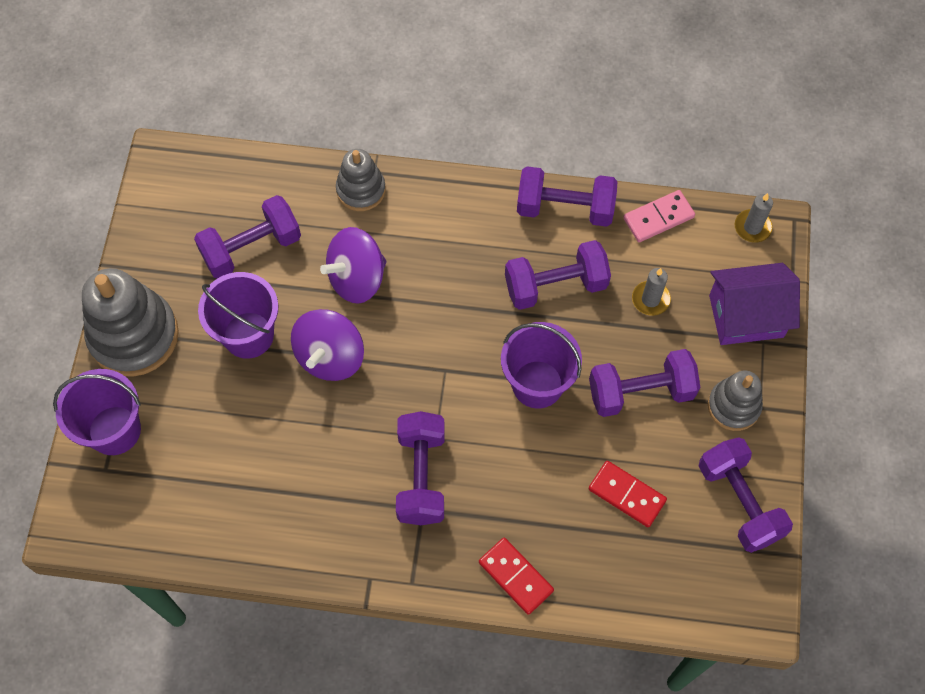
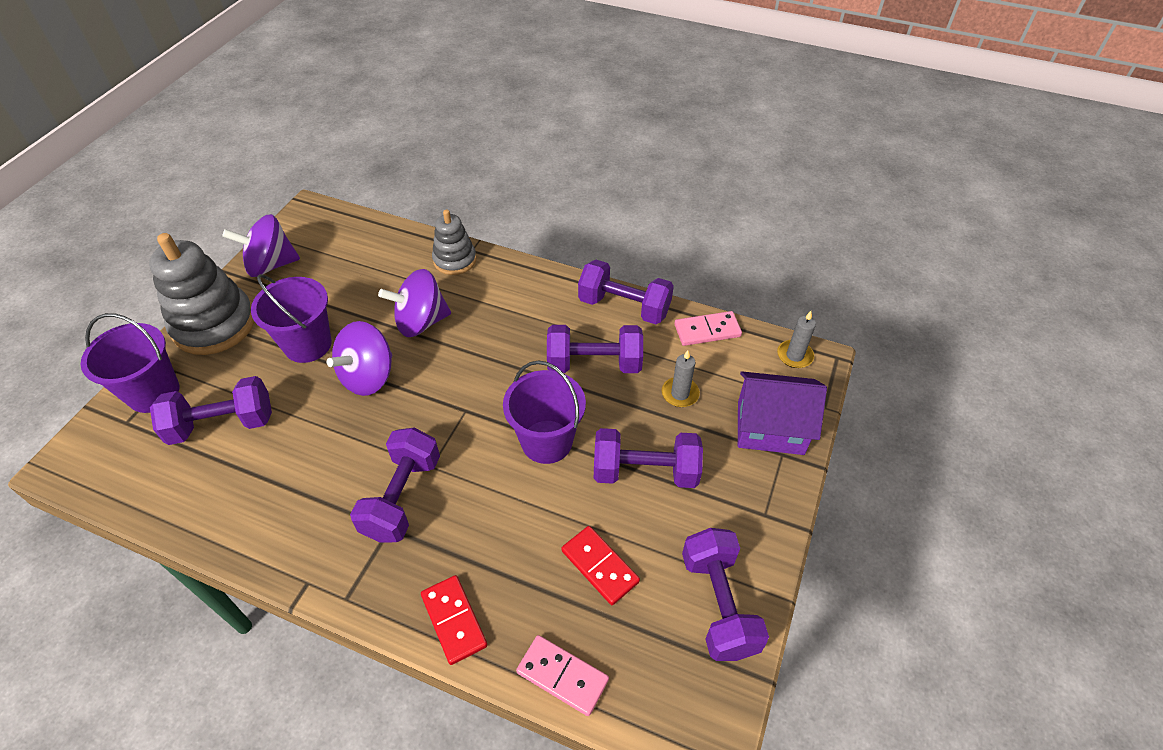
camera: 15 degrees right, 15 degrees down
(156, 245) = (271, 265): none -> purple spinning top
(251, 248) = (345, 282): purple dumbbell -> purple dumbbell (222, 424)
(625, 598) = (562, 676): none -> pink domino
(733, 406) = (737, 507): grey stacking toy -> none

